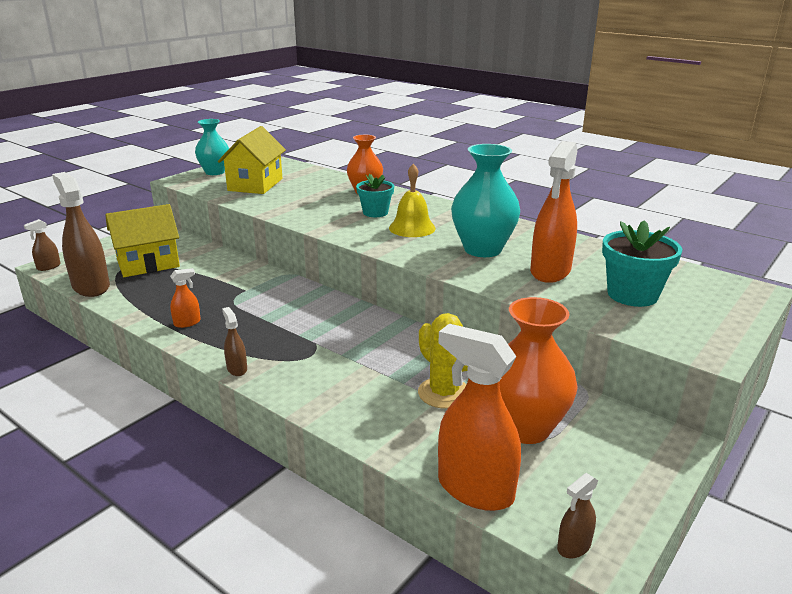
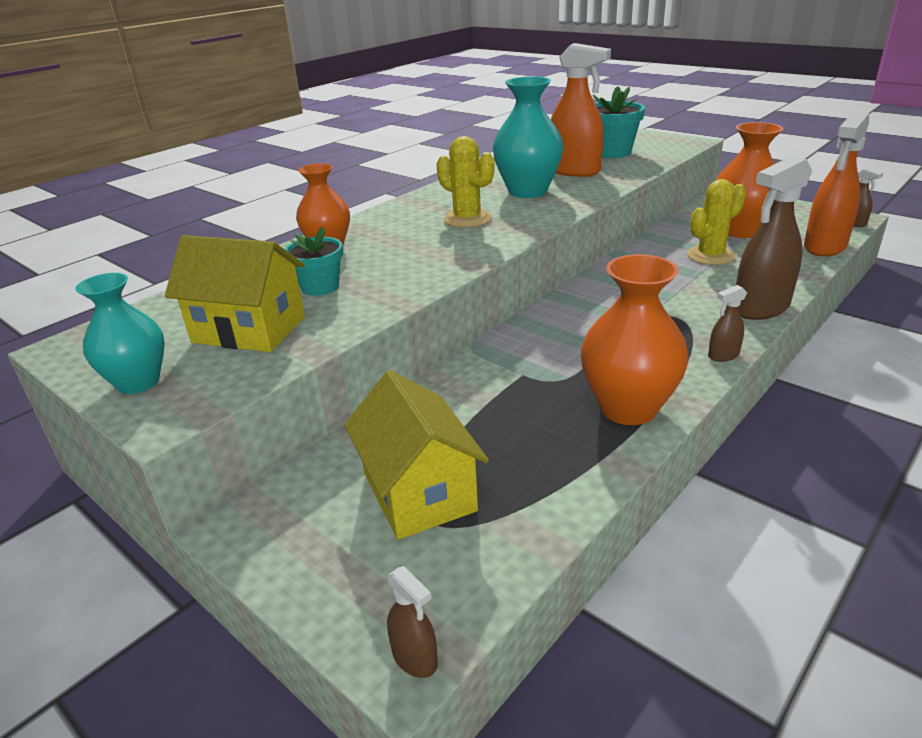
camera: 85 degrees left, 5 degrees up
(91, 287) = (518, 547): brown spray bottle -> brown spray bottle (760, 308)
(187, 323) = (628, 408): orange spray bottle -> orange vase
(375, 212) = (413, 238): turquoise flower pot -> turquoise flower pot (320, 287)
(412, 228) = (467, 219): yellow bell -> yellow cactus

